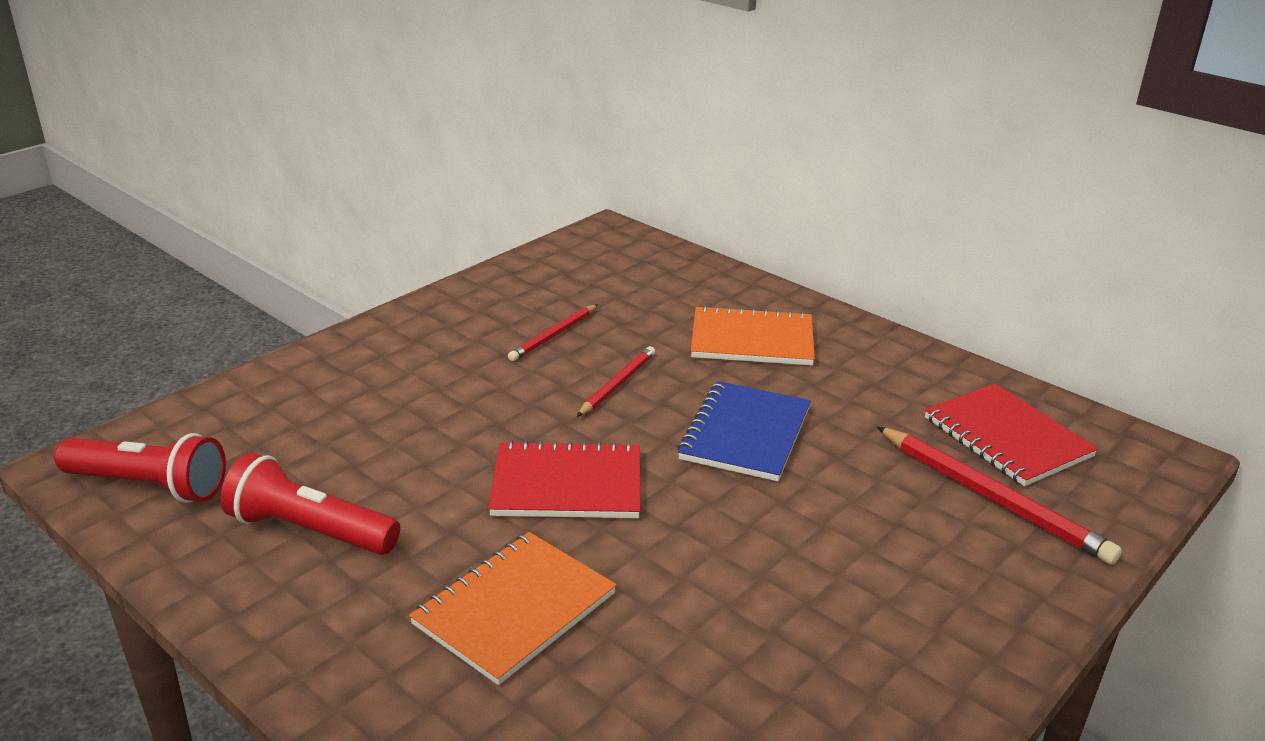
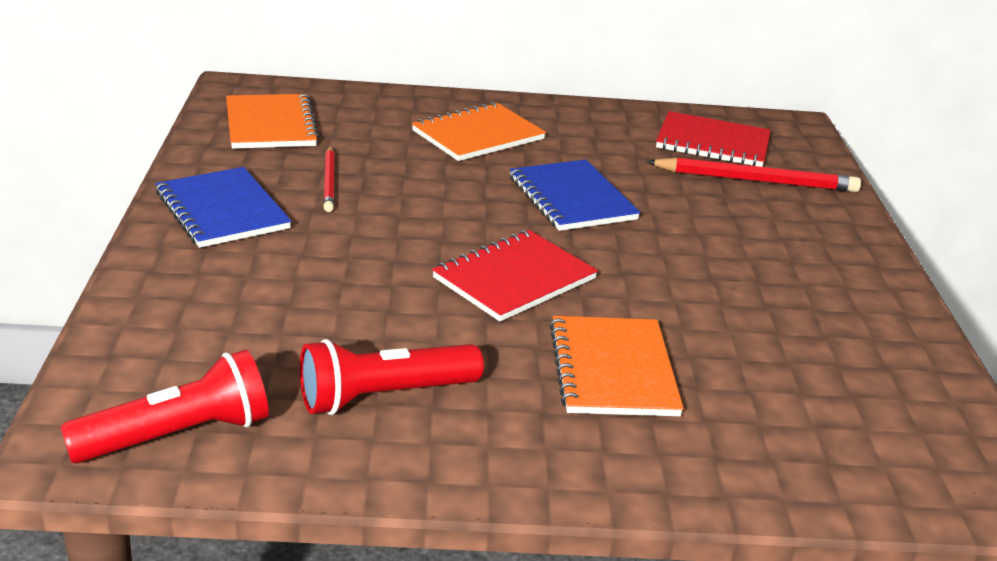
camera: 45 degrees left, 0 degrees up
(438, 329) = (222, 210): none -> blue notebook
(585, 270) = (270, 125): none -> orange notebook
(617, 384) = (436, 199): red pencil -> none

